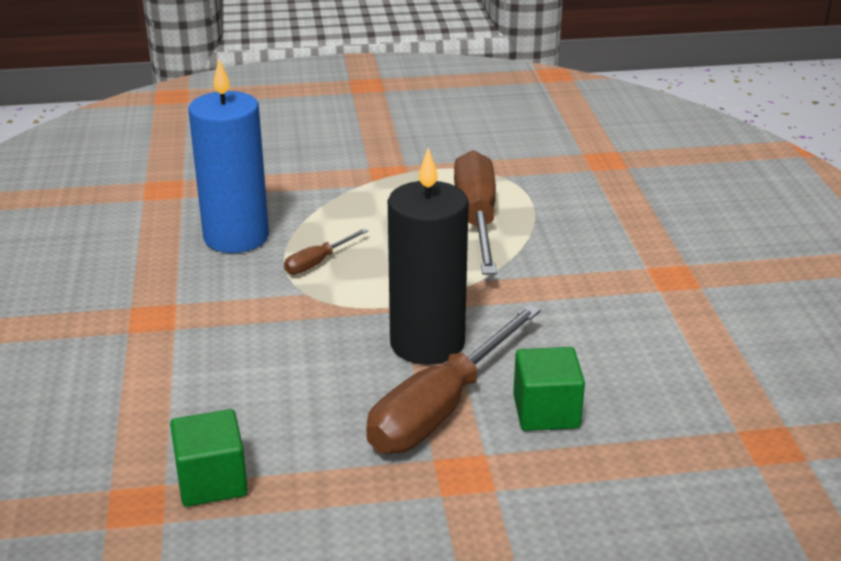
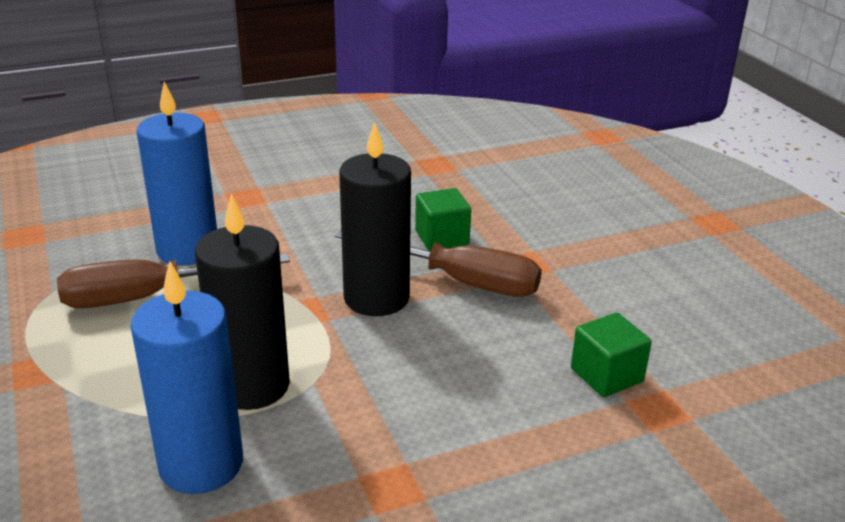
camera: 105 degrees left, 0 degrees up
(318, 262) = (252, 386): brown screwdriver -> black candle
(558, 239) = (188, 249): none -> blue candle

